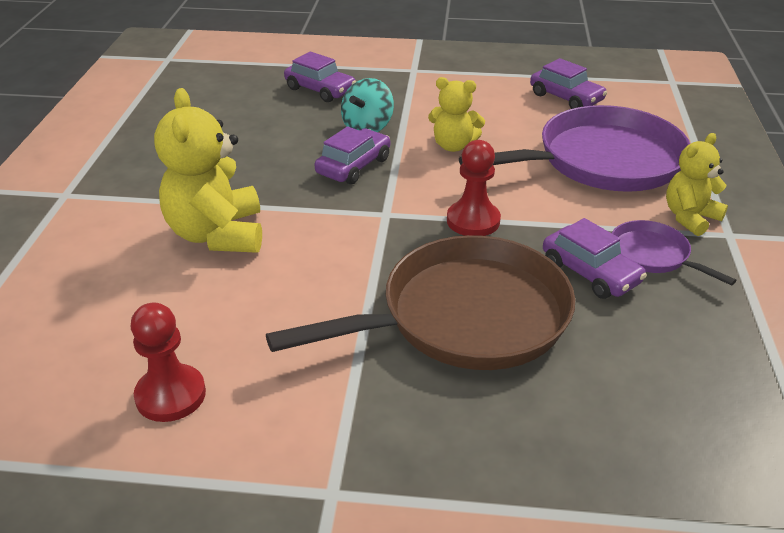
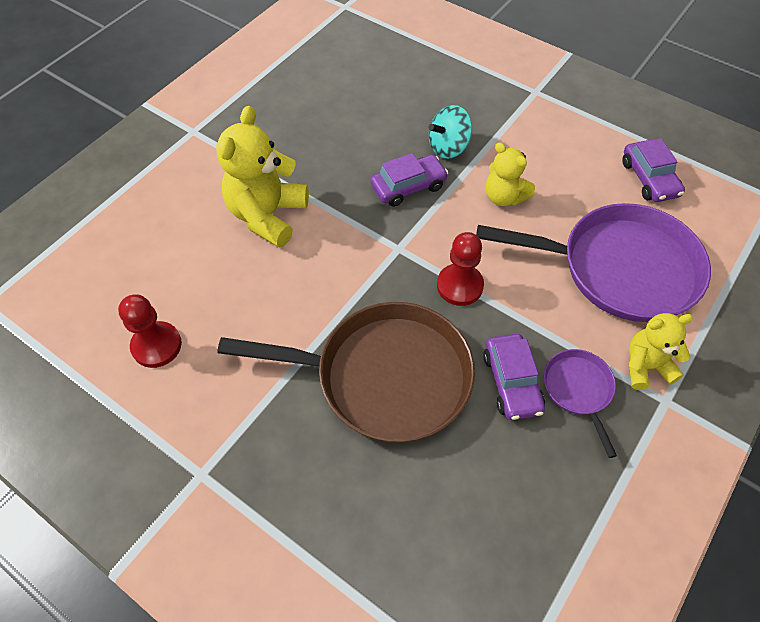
camera: 30 degrees right, 20 degrees up
(320, 90) = (440, 87): purple car -> none

